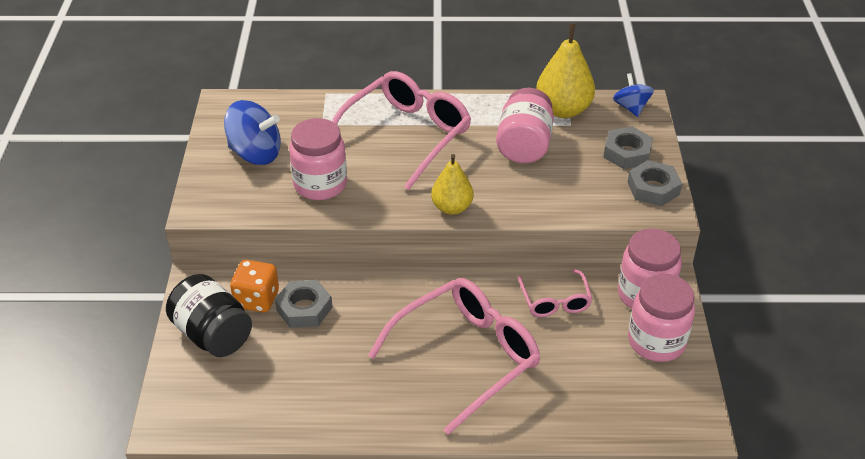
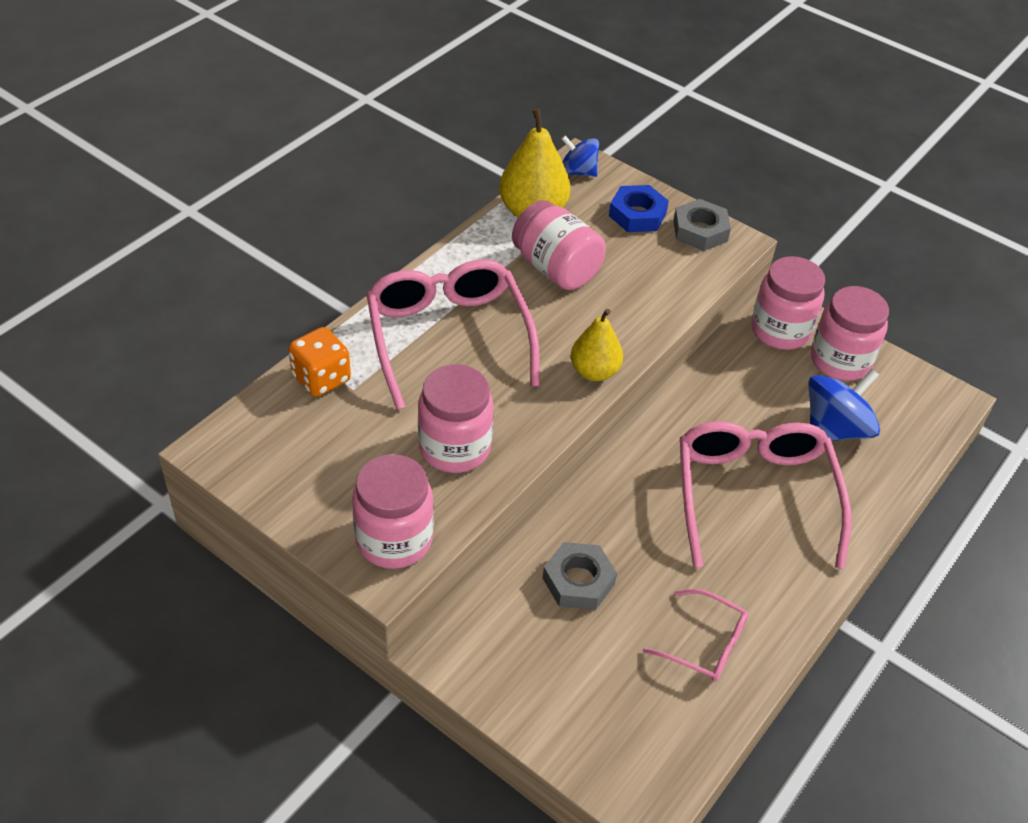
camera: 55 degrees left, 5 degrees up
(213, 334) = (546, 684): black jar -> none
(227, 199) = (394, 539): none -> pink jar
(255, 153) = (341, 471): blue spinning top -> blue spinning top (834, 429)
(257, 299) = (527, 614): orange dice -> orange dice (321, 378)
(555, 301) = (737, 391): pink glasses -> pink glasses (705, 644)
(627, 153) = (637, 214): grey nut -> blue nut

